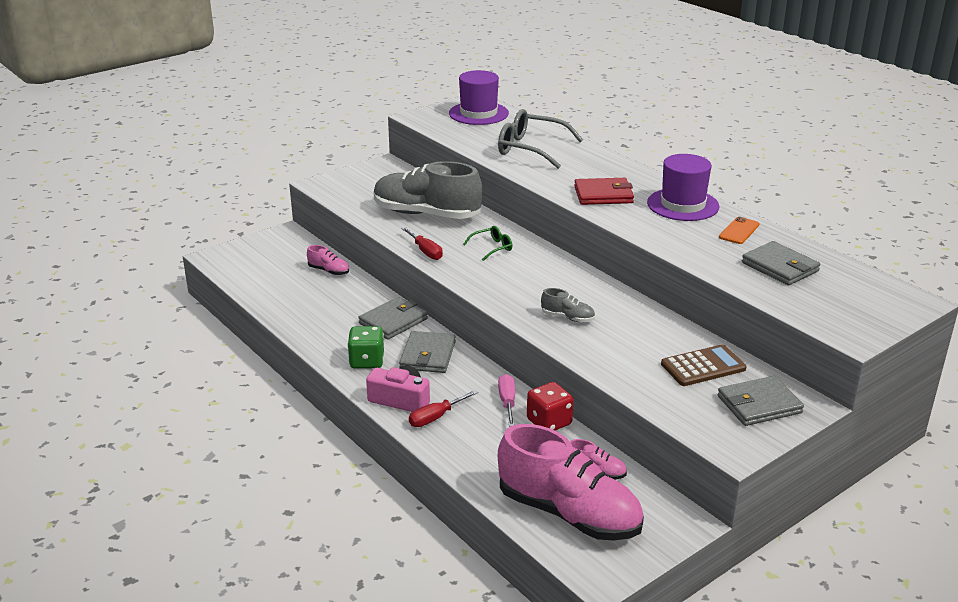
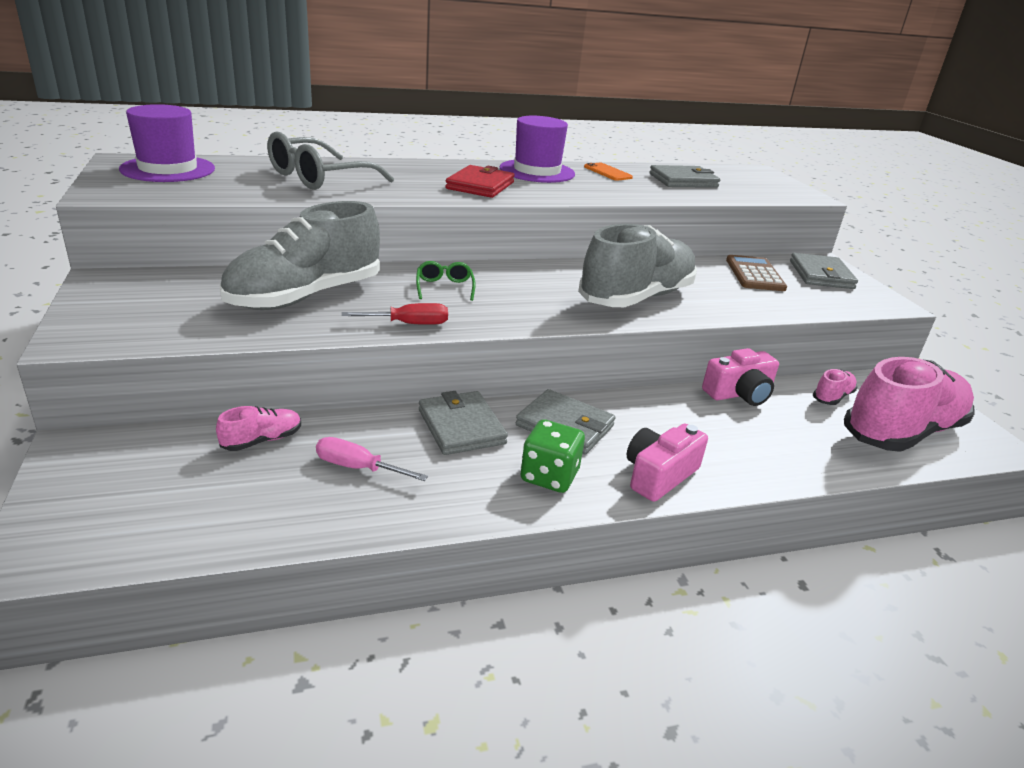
camera: 70 degrees left, 0 degrees up
(436, 417) = (708, 460): red screwdriver -> none
(507, 402) = (693, 405): pink screwdriver -> pink screwdriver (358, 468)
(549, 422) = (739, 394): red dice -> pink camera
(567, 317) = (636, 298): grey shoe -> grey shoe, size x2.40

